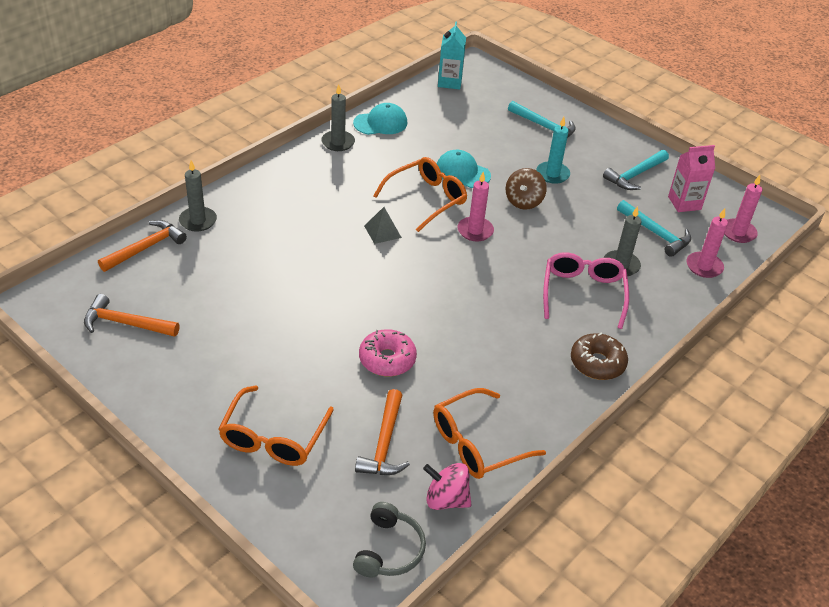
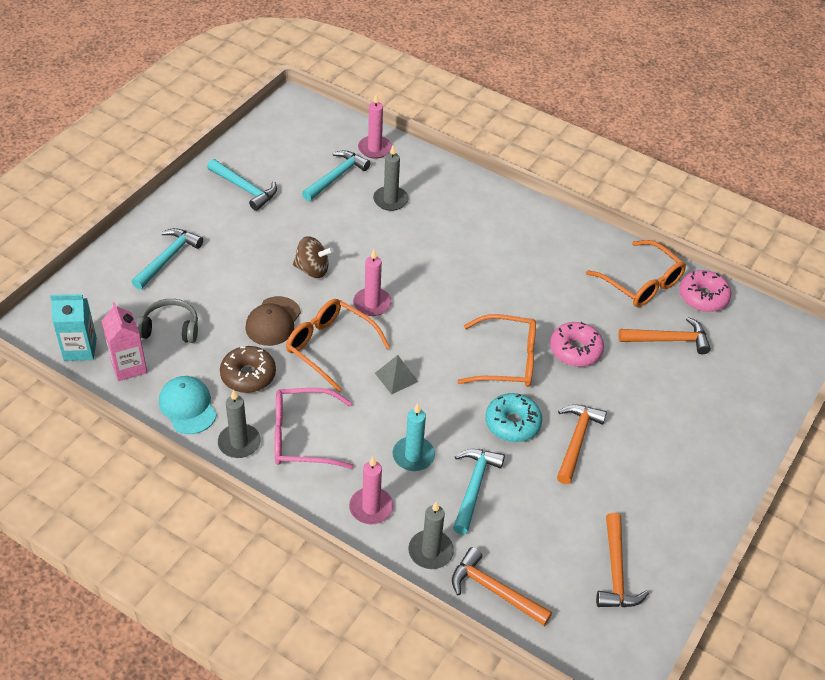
camera: 100 degrees left, 5 degrees up
(248, 256) = (474, 487): none -> turquoise hammer
(273, 332) = (576, 441): none -> orange hammer
(273, 437) = (698, 415): orange glasses -> orange glasses (507, 360)
(308, 293) = (512, 423): none -> turquoise donut
(389, 550) = (763, 325): grey headphones -> grey headphones (170, 328)
(446, 499) = (703, 297): pink spinning top -> pink donut
(462, 172) = (273, 321): turquoise cap -> brown cap
(552, 174) = (258, 249): turquoise candle -> turquoise candle (413, 456)
(583, 293) = (438, 224): pink glasses -> pink glasses (302, 436)
(597, 363) = (522, 215): brown donut -> brown donut (248, 375)
(684, 203) = (283, 156): pink carton -> pink carton (129, 366)
(738, 232) = (319, 125): pink candle -> pink candle (371, 507)

